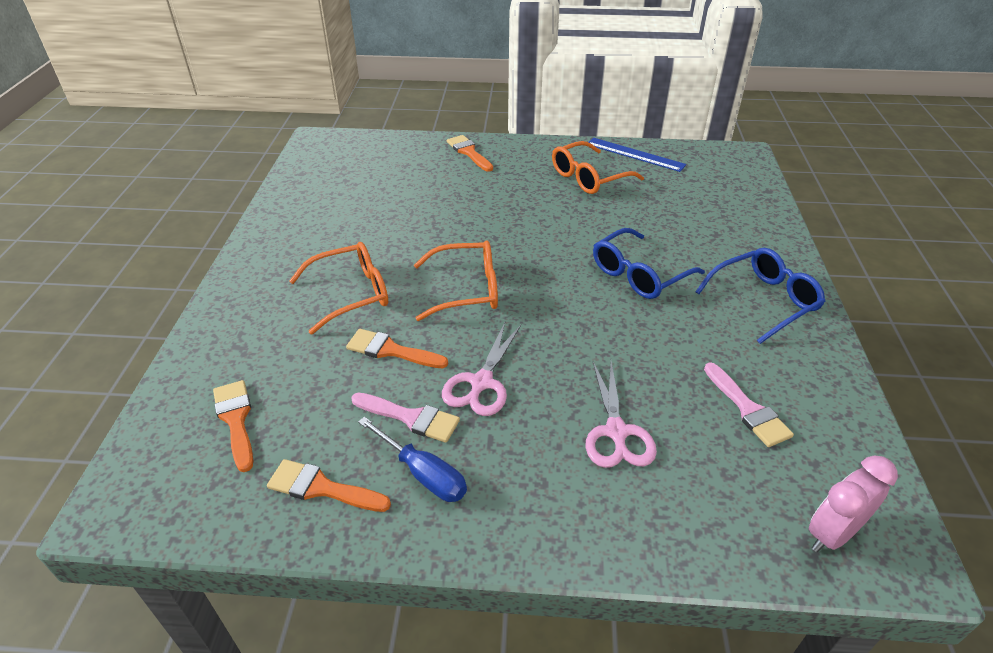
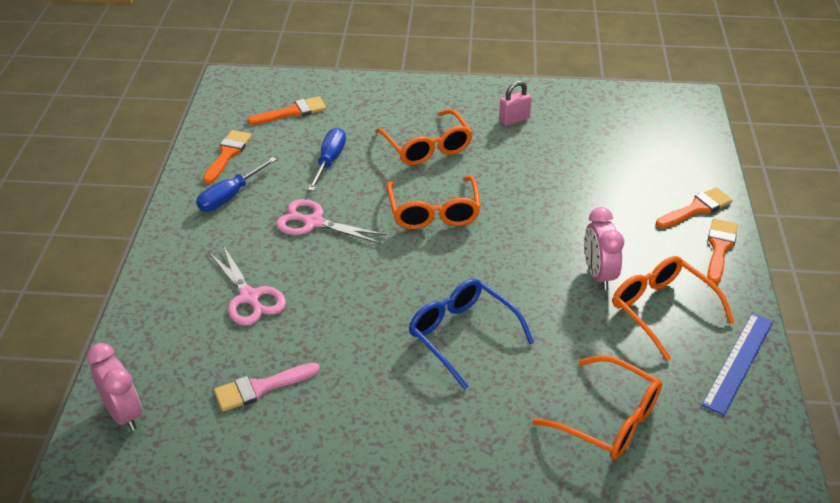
camera: 90 degrees right, 0 degrees up
(317, 234) = (514, 119): none -> pink padlock
(361, 374) = (329, 161): none -> blue screwdriver
(391, 350) = (355, 173): orange brush -> orange brush (719, 248)
(411, 418) = (282, 188): pink brush -> none
(552, 201) = (598, 275): none -> pink clock
(616, 432) = (249, 297): pink scissors -> pink scissors turned 120 degrees counterclockwise
(707, 208) = (609, 419): none -> orange glasses
(764, 301) = (417, 437): blue glasses -> none

